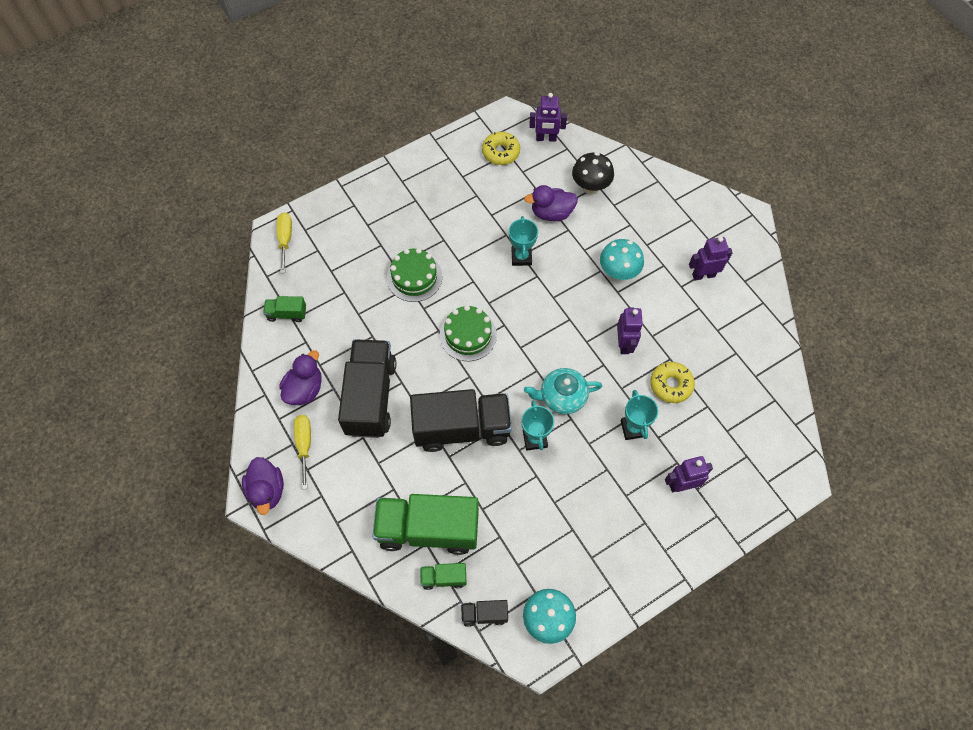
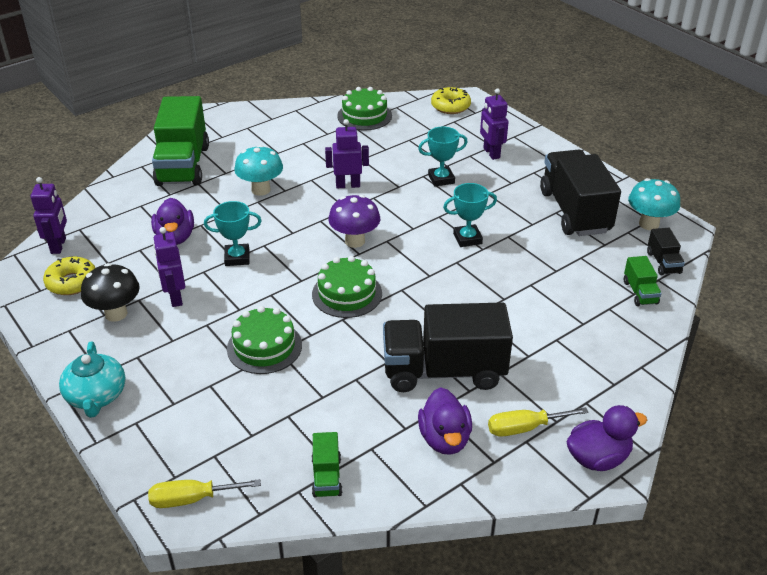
camera: 95 degrees left, 25 degrees down
(305, 389) = (444, 439): purple duck -> purple duck turned 120 degrees counterclockwise
(428, 529) = (593, 308): green truck -> green truck (183, 165)
(462, 428) = (467, 291): black truck -> black truck (574, 211)
(537, 345) = (354, 241): none -> purple mushroom
(562, 396) = (415, 223): turquoise teapot -> turquoise teapot (96, 396)
(590, 187) = (142, 210): black mushroom -> black mushroom (116, 314)
(671, 385) = (390, 158): yellow donut -> yellow donut (450, 106)
(703, 275) = (264, 140): purple robot -> purple robot (175, 297)
(754, 367) = (364, 116): none -> green cake

